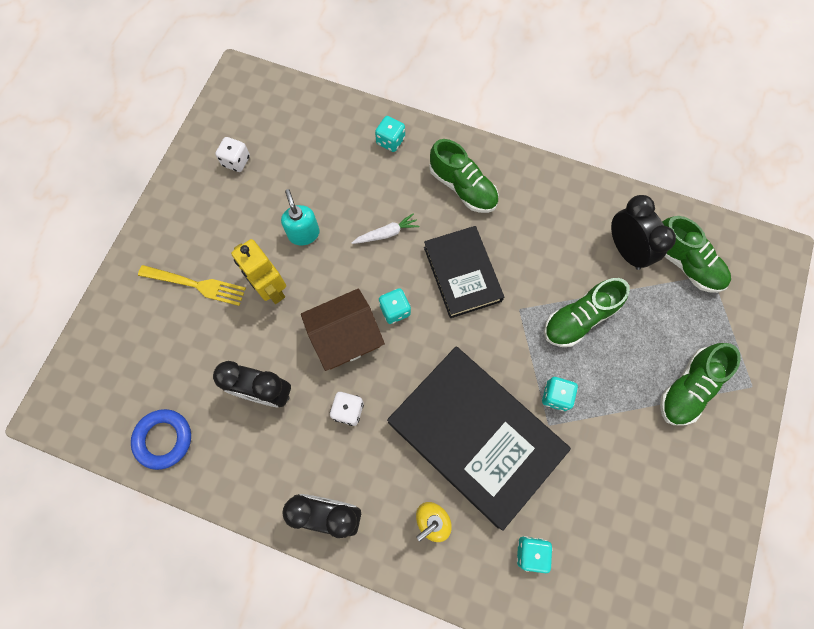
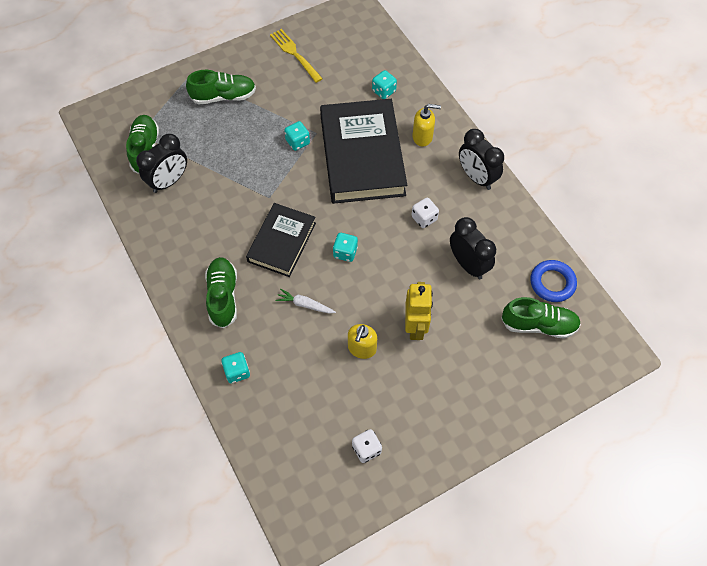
camera: 140 degrees left, 10 degrees down
(196, 285) = (466, 369): yellow fork -> yellow fork (295, 54)
(304, 234) = (362, 348): turquoise soap dispenser -> yellow soap dispenser
(345, 336) = (390, 260): brown house -> none
(579, 318) = (240, 167): green shoe -> green shoe (538, 325)
(625, 250) = (169, 181): black clock -> black clock turned 150 degrees counterclockwise

